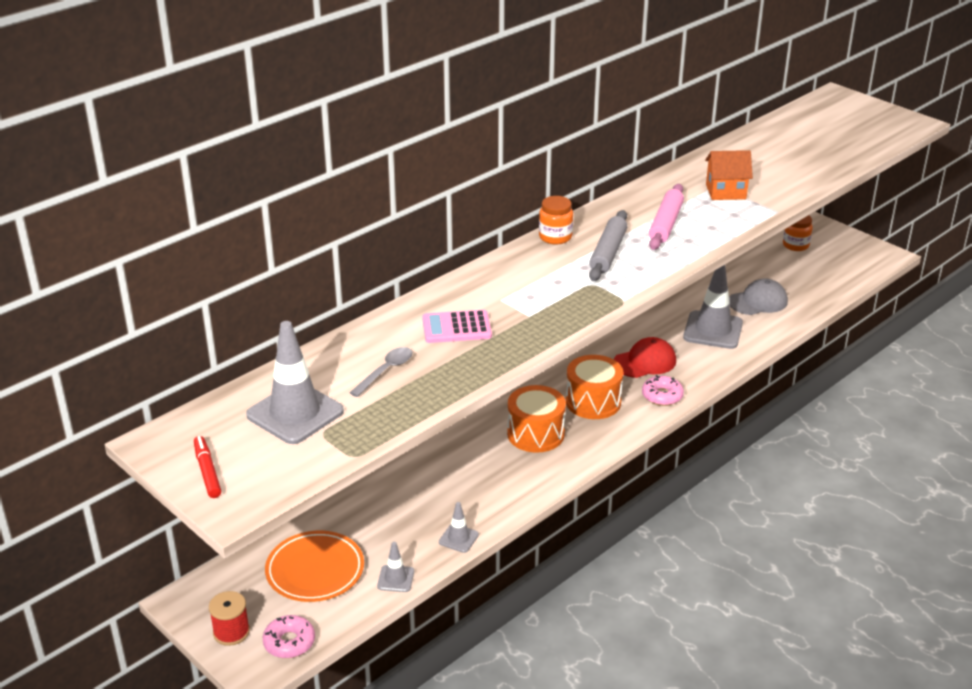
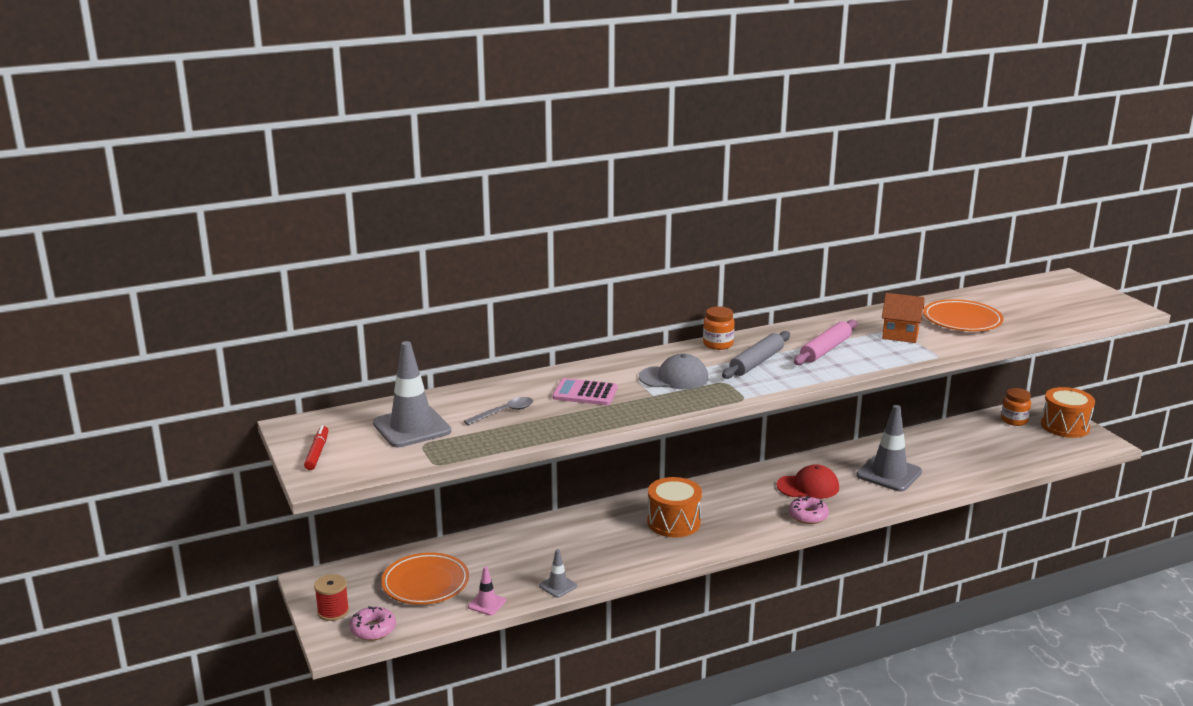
camera: 20 degrees right, 10 degrees down
(395, 579) = (487, 604): grey traffic cone -> pink traffic cone
(593, 402) = (741, 508): orange drum -> orange drum (1065, 426)
(758, 301) = (948, 459): grey cap -> grey cap (674, 378)
(772, 163) = (962, 320): none -> orange plate

